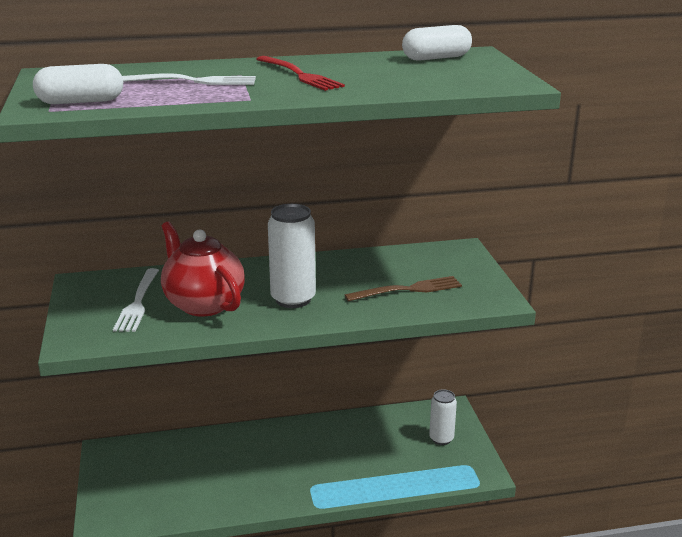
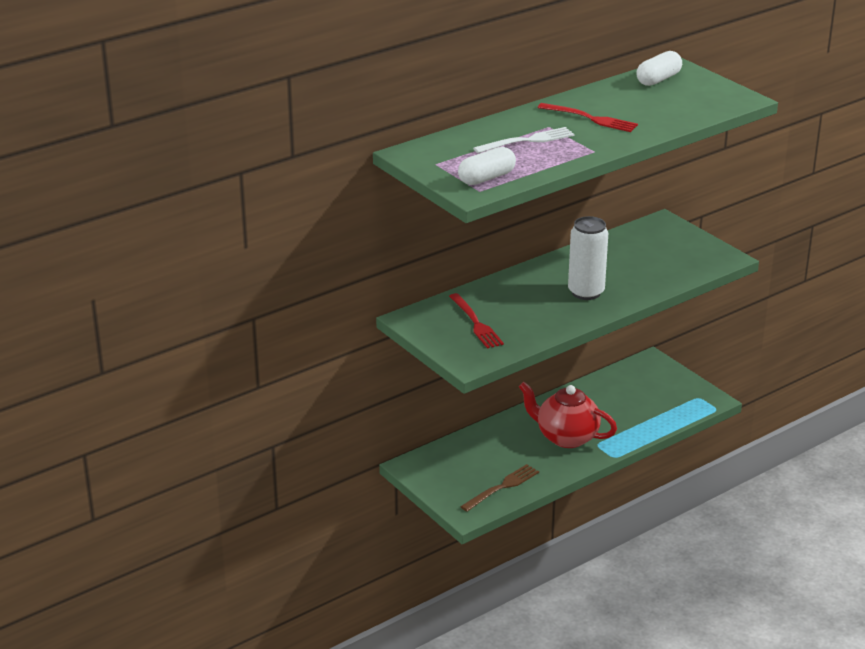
camera: 25 degrees left, 5 degrees up
(138, 303) = (476, 323): white fork -> red fork
(203, 304) = (525, 312): red teapot -> red teapot (566, 437)
(408, 289) = (659, 265): brown fork -> brown fork (502, 487)
(441, 439) = (663, 384): white can -> none

